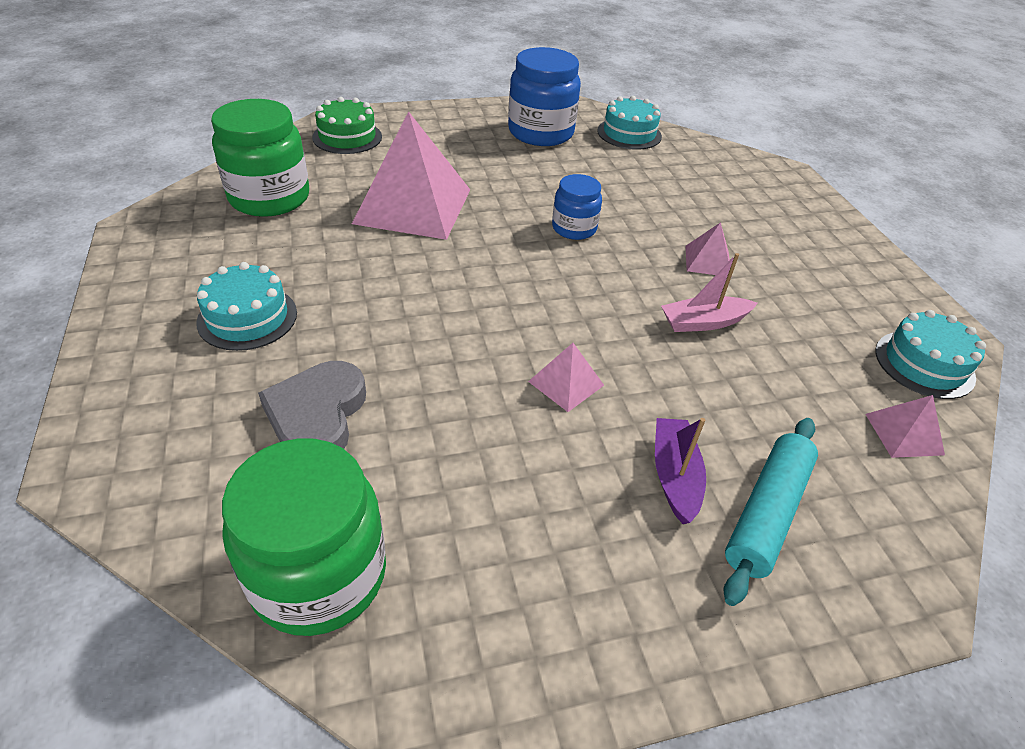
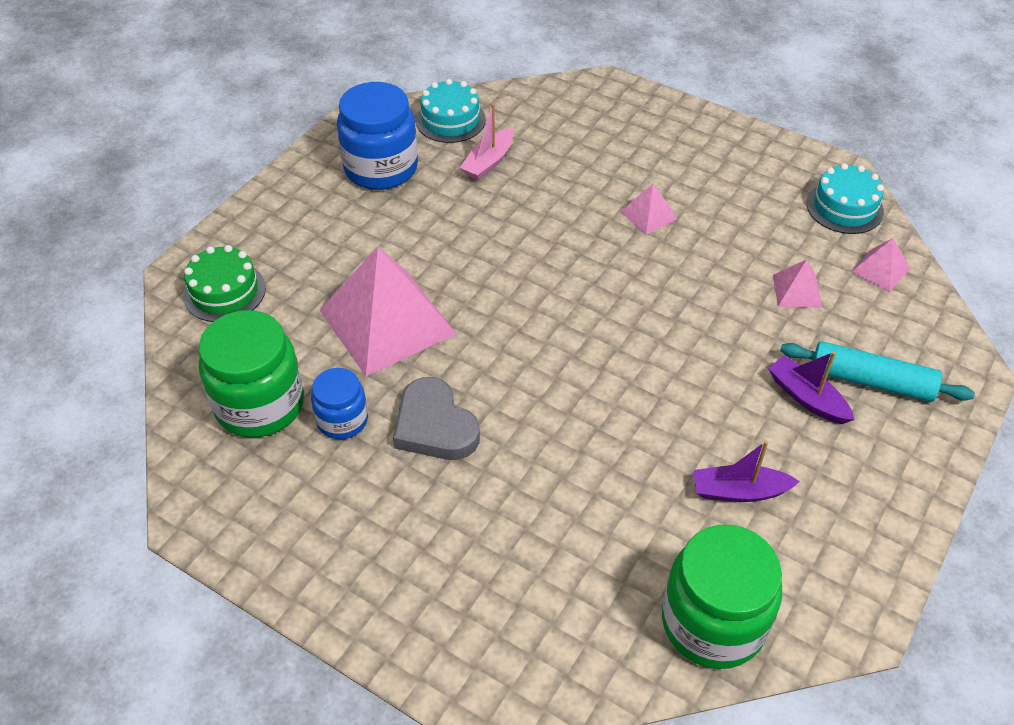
camera: 40 degrees left, 5 degrees up
(247, 317) = (416, 515): turquoise cake -> none
(317, 415) = (572, 539): grey heart -> grey heart (434, 426)
(500, 495) = (739, 491): none -> purple boat
(566, 383) = (681, 386): pink pyramid -> pink pyramid (797, 291)
(574, 228) = (530, 252): blue jar -> blue jar (342, 420)
(703, 322) = (702, 272): pink boat -> pink boat (488, 162)
(767, 513) = (871, 381): turquoise rolling pin -> turquoise rolling pin turned 60 degrees counterclockwise

